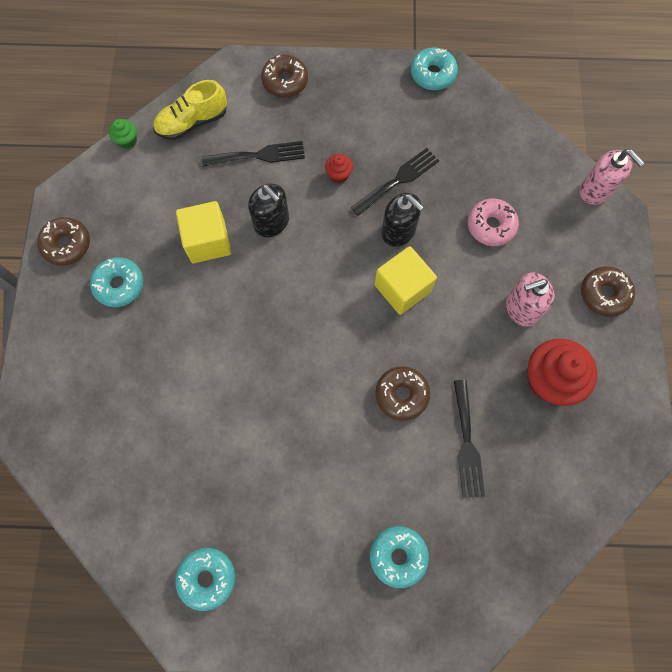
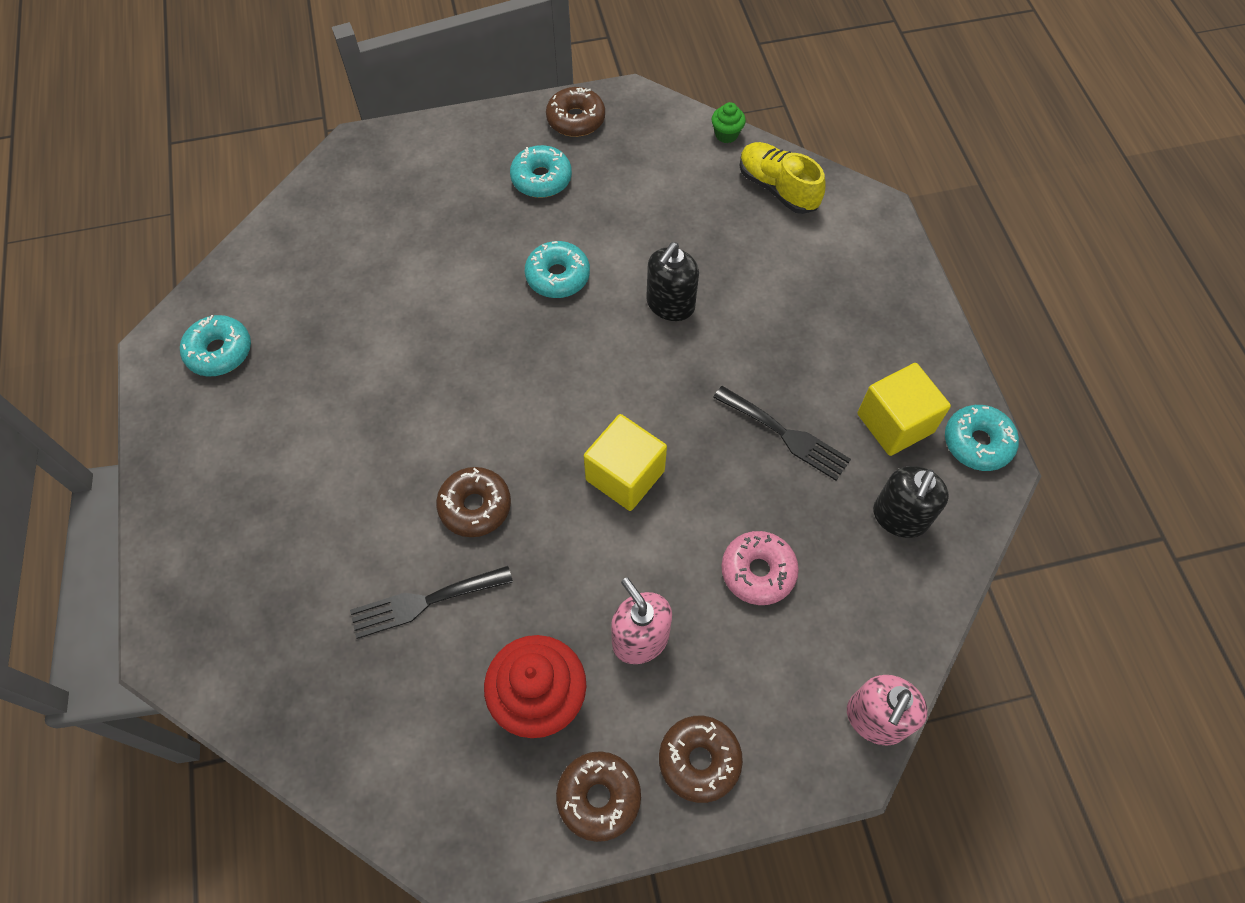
camera: 75 degrees right, 10 degrees down
(208, 241) = (622, 246): yellow cube -> yellow cube (895, 423)
(259, 155) = (759, 267): black fork -> none
(285, 81) = (880, 268): brown donut -> brown donut (598, 797)
(338, 175) = (765, 362): red cupcake -> none
(398, 231) = (707, 452): black soap dispenser -> black soap dispenser (899, 517)
(398, 556) = (265, 547): turquoise donut -> turquoise donut (558, 276)

